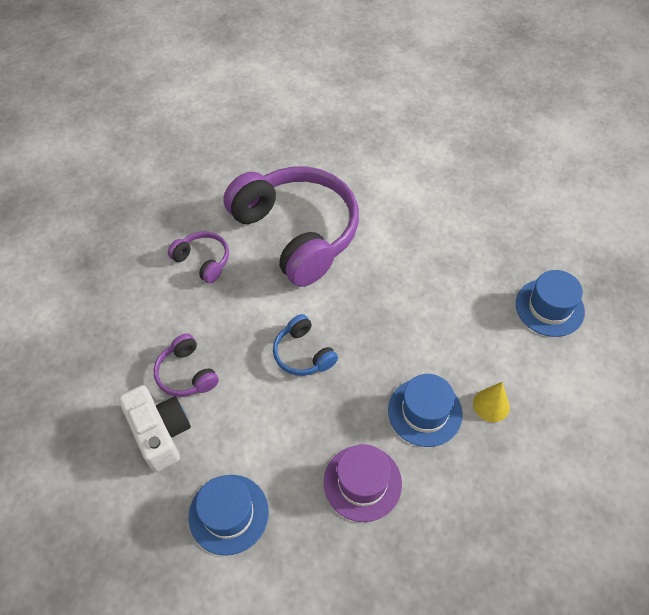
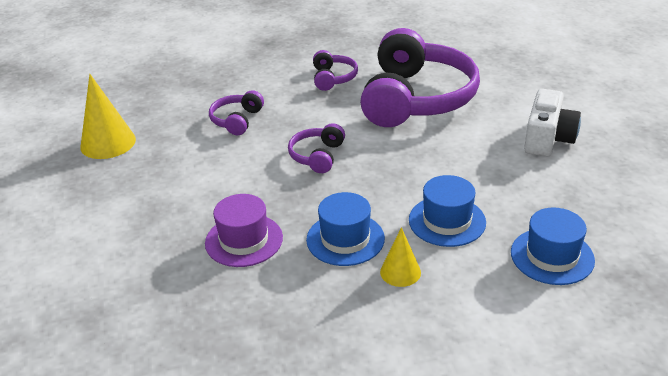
camera: 50 degrees right, 20 degrees down
(104, 502) = (108, 143): none -> yellow cone
(160, 433) = (180, 135): white camera -> white camera (548, 139)
(228, 514) = (151, 194): blue hat -> blue hat (447, 221)
(303, 353) = (317, 156): blue headphones -> purple headphones

